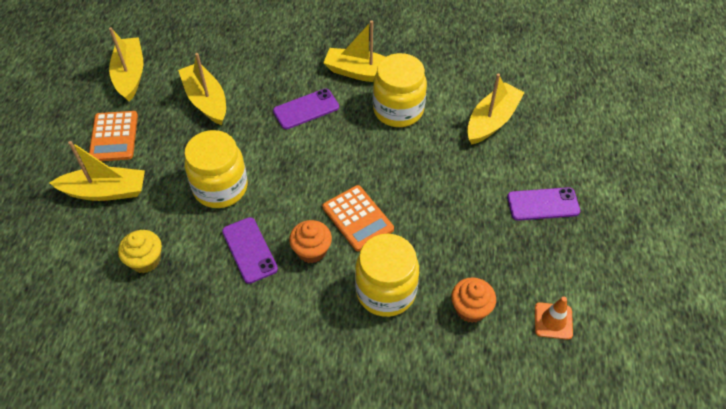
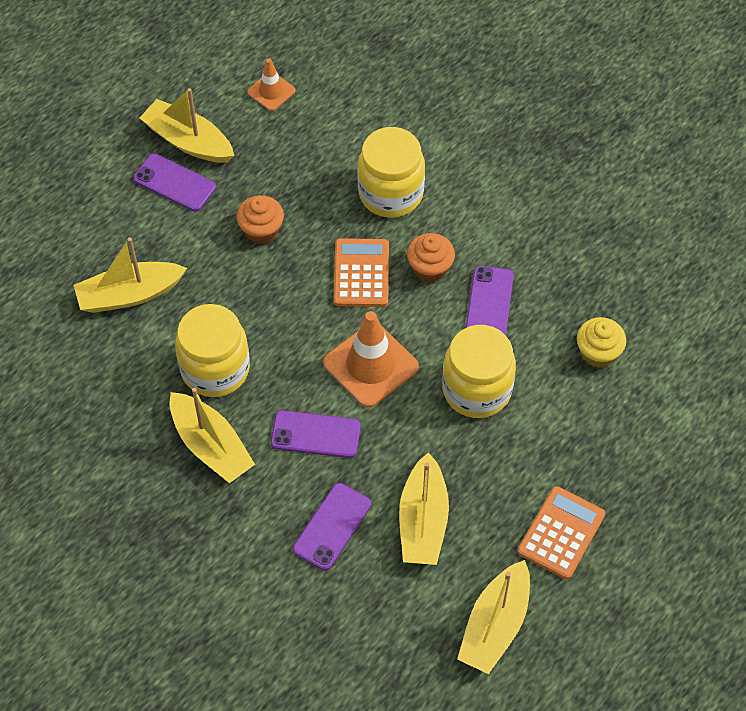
camera: 145 degrees left, 5 degrees up
(105, 191) = (604, 460): yellow boat -> yellow boat (188, 141)
(258, 72) = (332, 526): none -> purple phone
(303, 164) = (370, 365): none -> orange traffic cone
(470, 309) = (330, 138): orange cupcake -> orange cupcake (261, 230)

